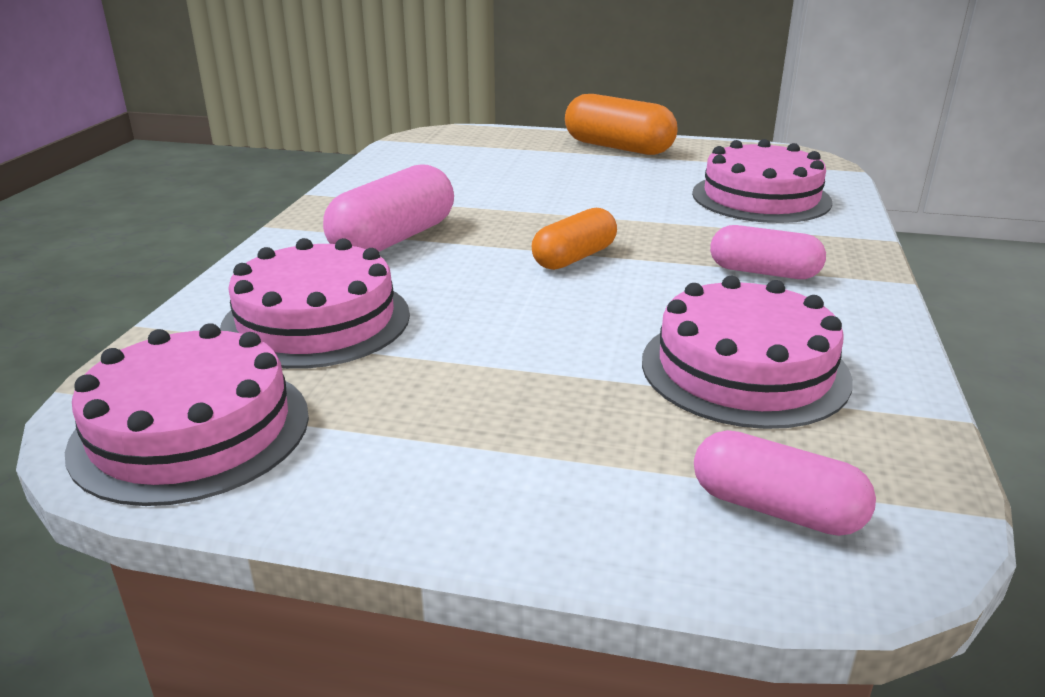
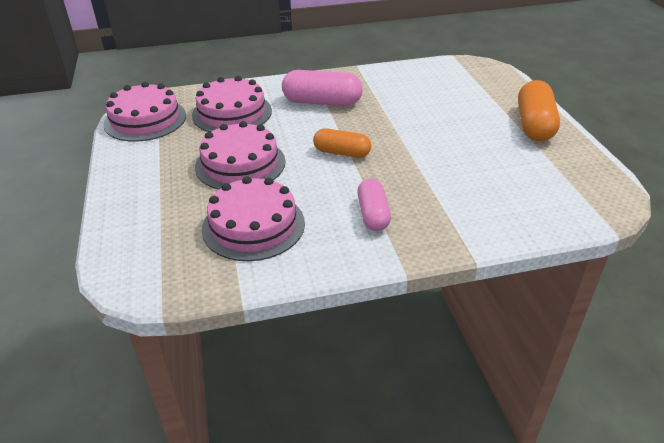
camera: 65 degrees right, 10 degrees up
(761, 197) = (498, 195): pink cake -> pink cake (240, 164)
(776, 508) = (145, 250): pink capsule -> none

